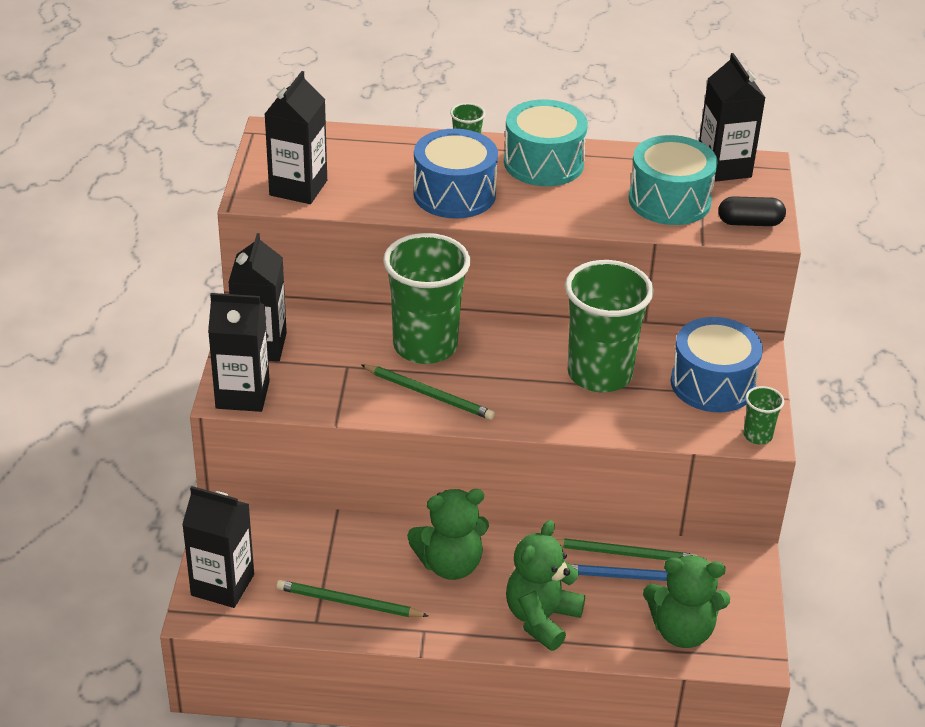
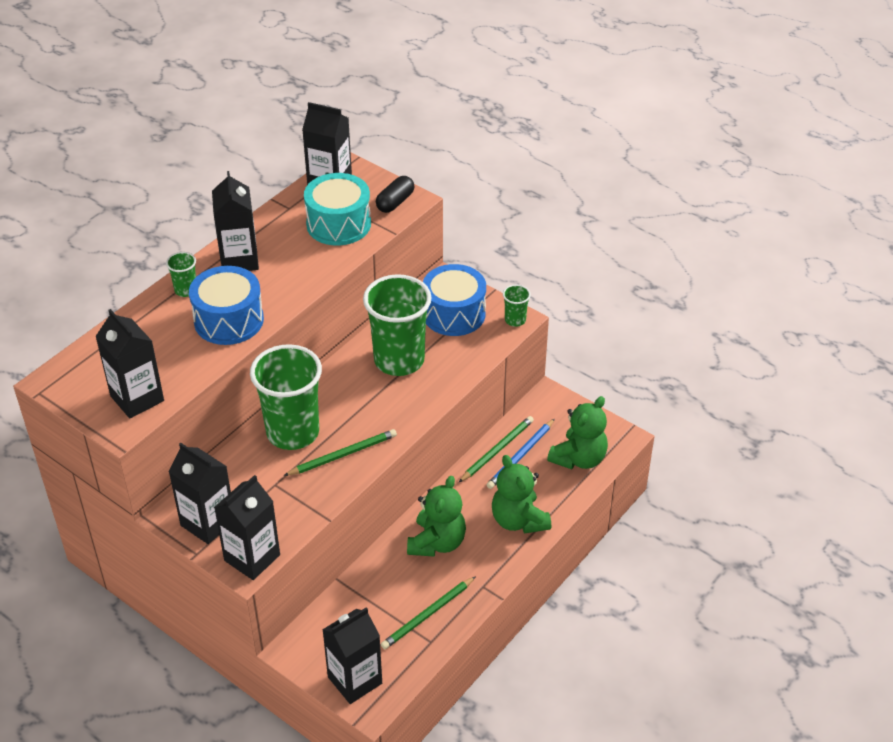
camera: 55 degrees left, 5 degrees up
(543, 163) = (239, 260): turquoise drum -> black carton

